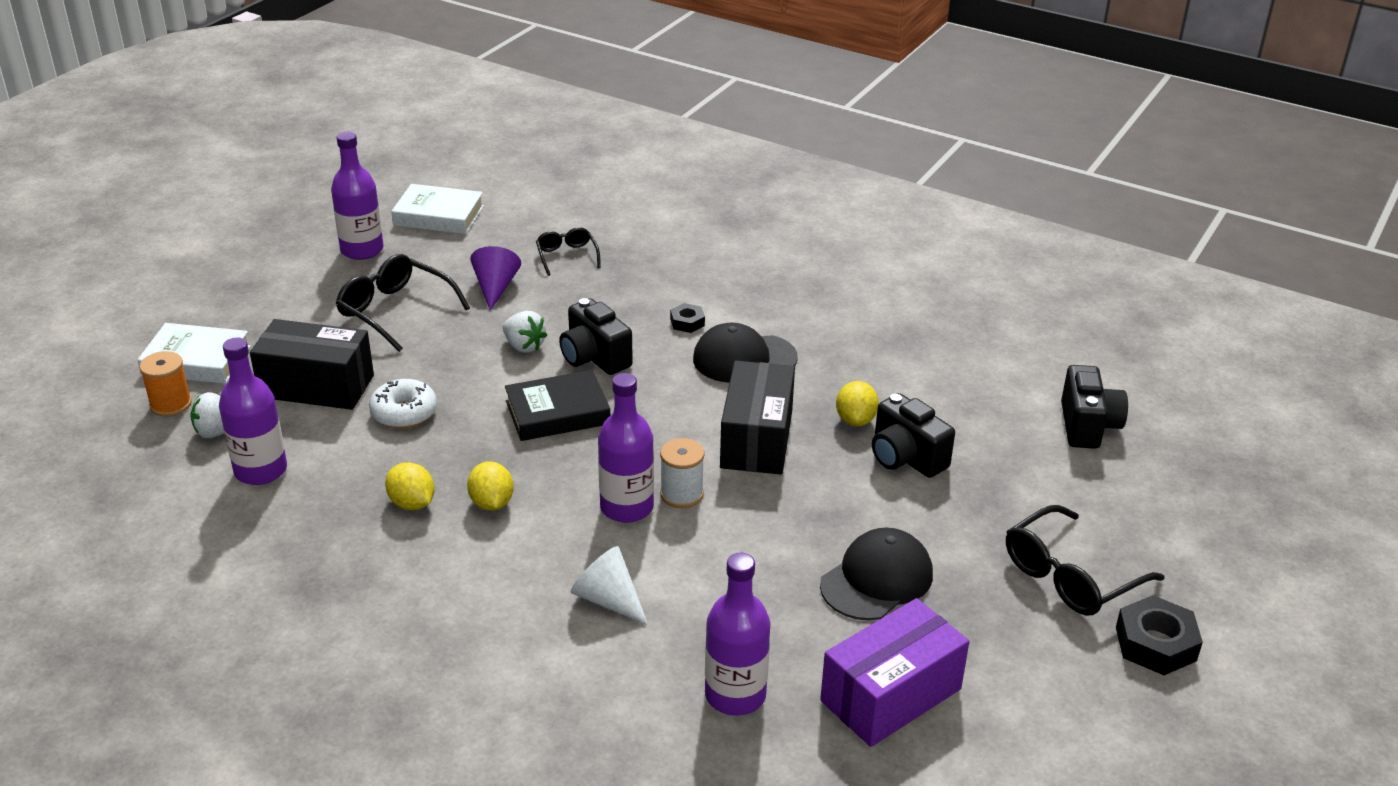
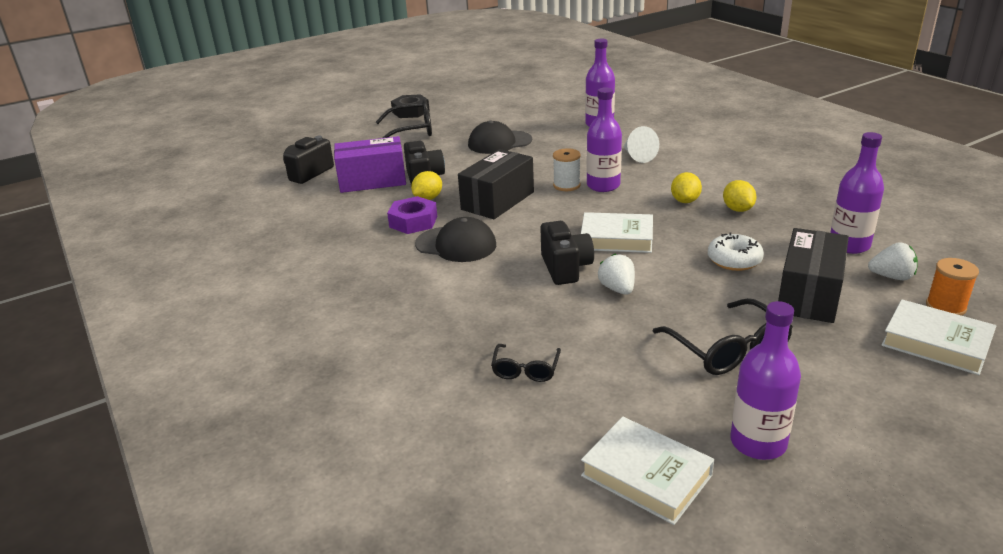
camera: 150 degrees left, 5 degrees down
(317, 386) = (808, 294): black box -> black box turned 75 degrees clockwise
(495, 288) = (618, 351): purple cone -> none
(557, 412) = (616, 238): black book -> white book
(687, 322) = (471, 278): black nut -> none
(831, 378) = (413, 221): none -> purple nut
(891, 695) = (534, 116): purple box -> purple box (372, 181)

